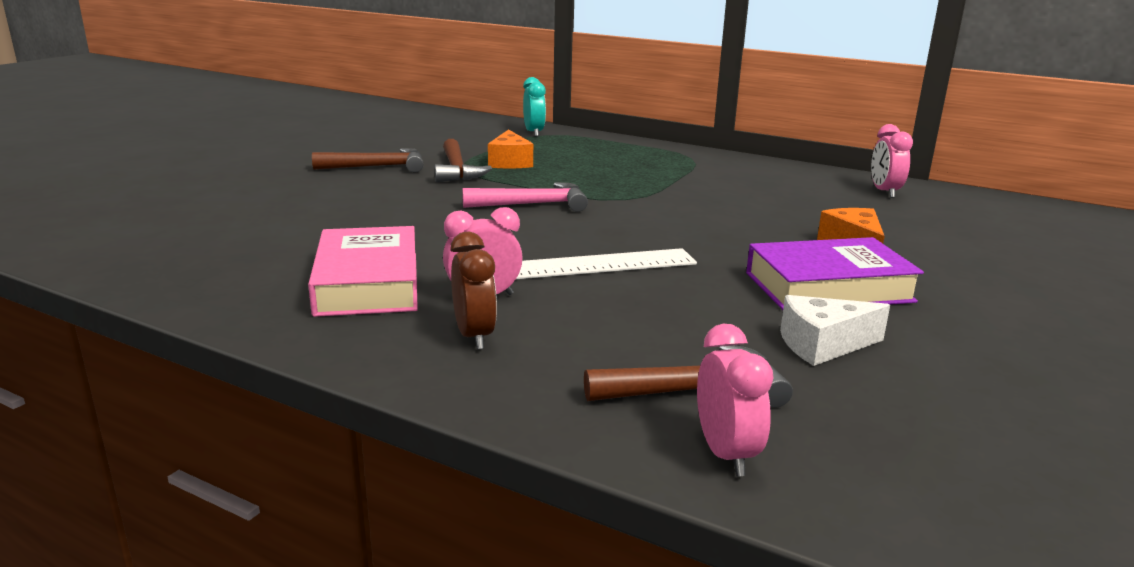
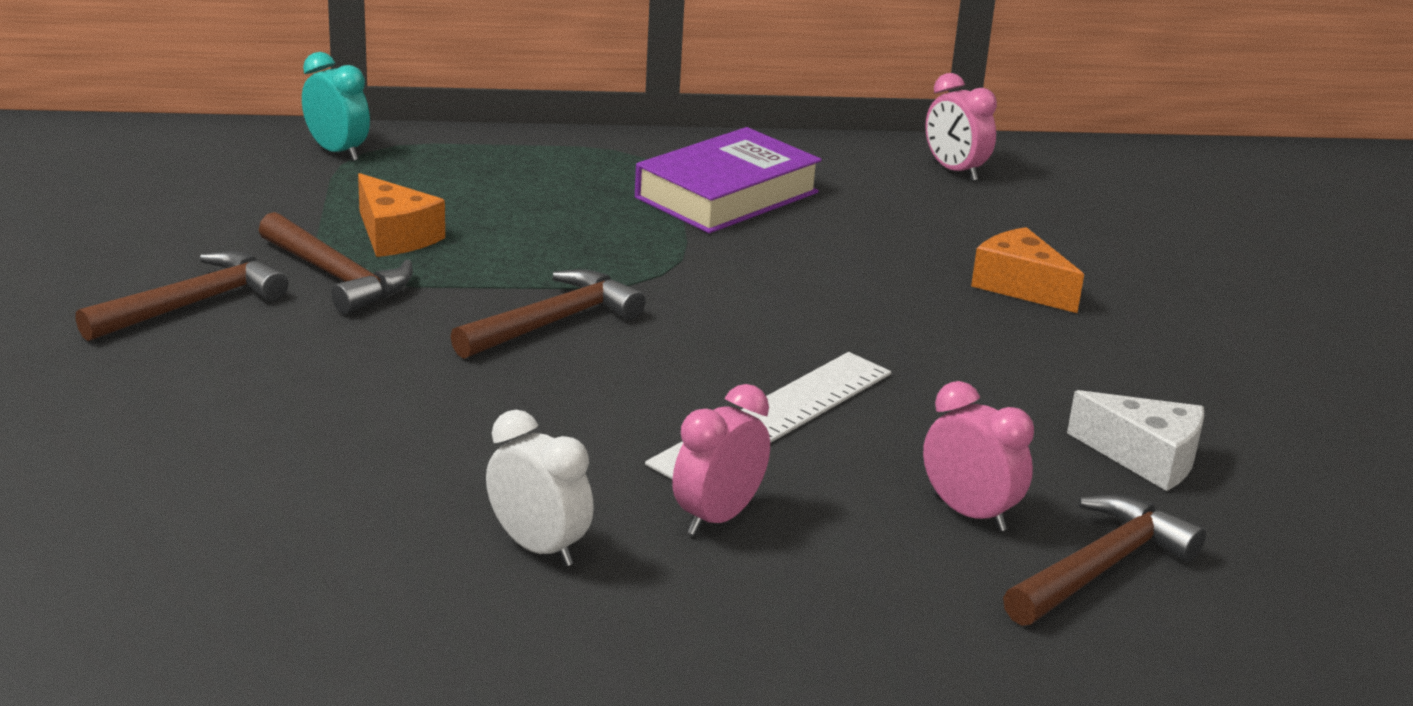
camera: 35 degrees left, 5 degrees up
(367, 283) = (538, 548): pink book -> white clock
(474, 336) = (790, 583): brown clock -> none
(533, 204) = (553, 322): pink hammer -> brown hammer
(726, 453) = (1210, 635): pink clock -> pink clock (969, 513)
(823, 345) = (1145, 458): white cheese -> white cheese turned 105 degrees counterclockwise
(828, 287) = (1063, 366): purple book -> purple book (726, 195)

